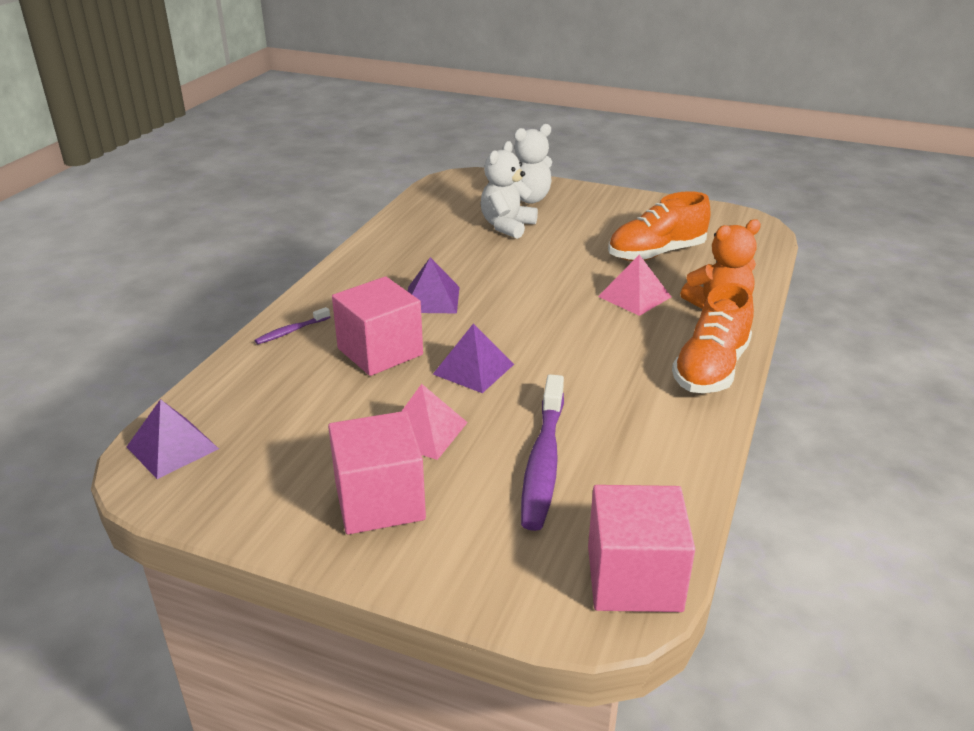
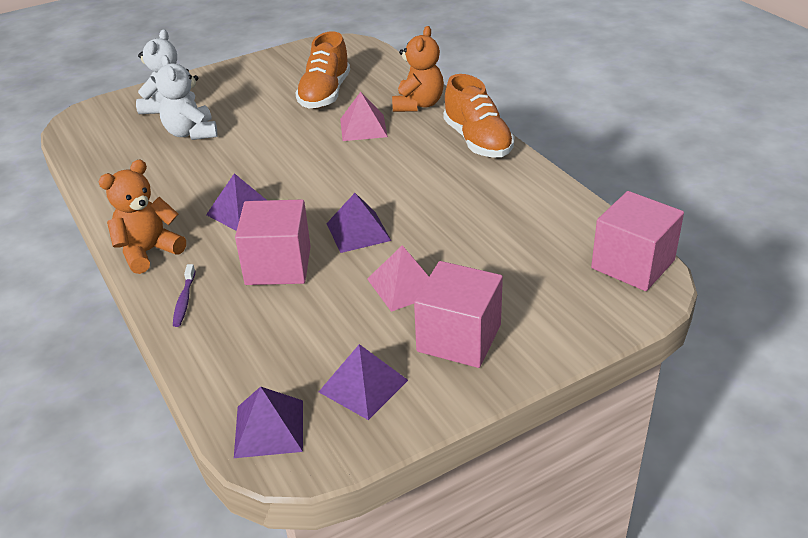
camera: 50 degrees left, 5 degrees up
(263, 473) = (363, 385): none -> purple pyramid
(334, 286) = (148, 252): none -> orange teddy bear
(543, 462) = (495, 249): purple toothbrush -> none

